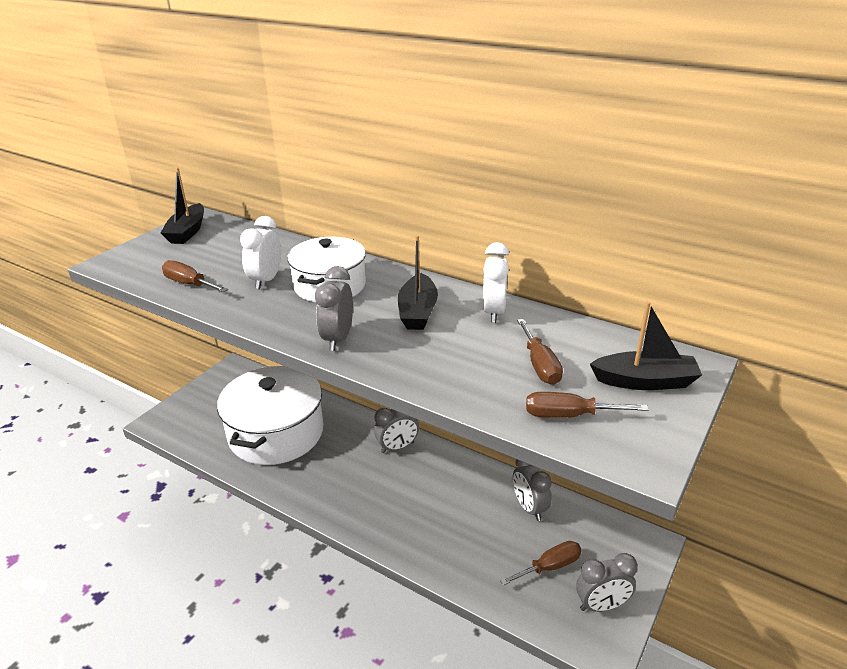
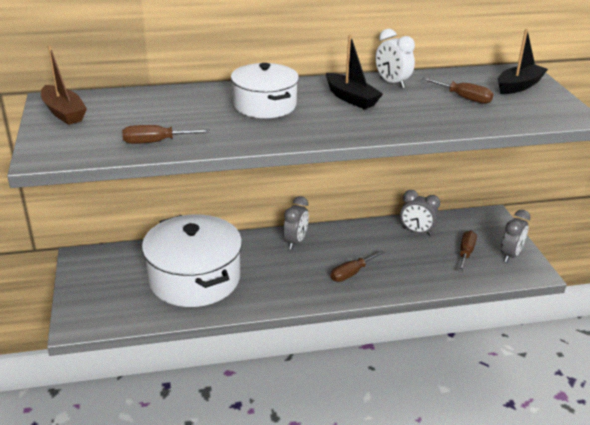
camera: 45 degrees left, 0 degrees up
(187, 232) = (64, 113): black boat -> brown boat
(266, 280) = (212, 118): white clock -> none
(338, 339) = (336, 129): grey clock -> none
(569, 415) = (517, 113): brown screwdriver -> brown screwdriver (351, 273)

